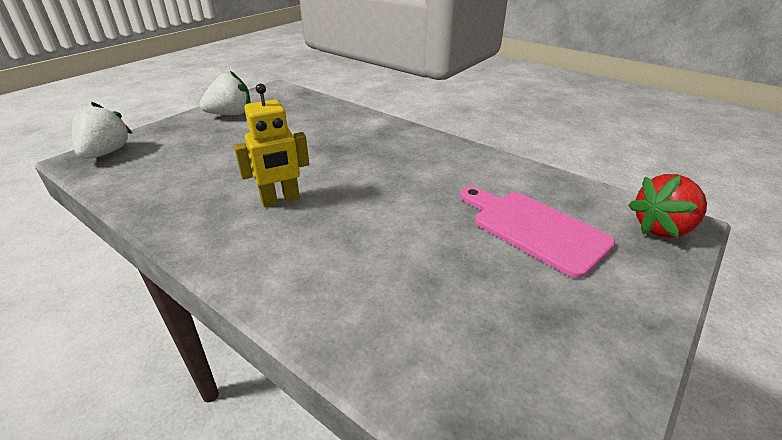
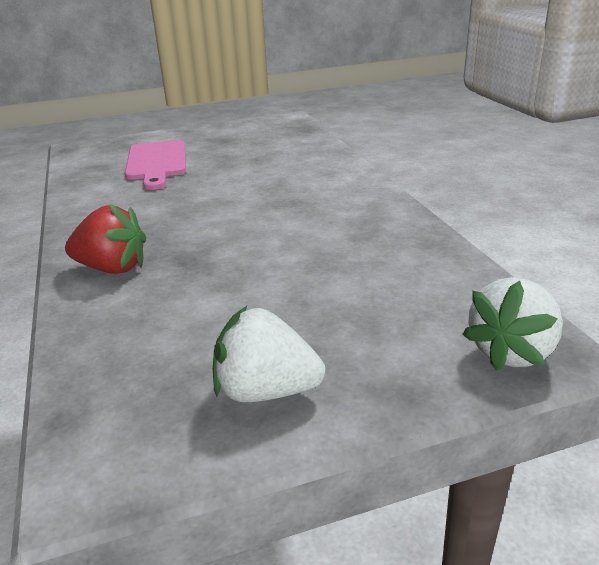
camera: 145 degrees left, 5 degrees down
(280, 200) = (304, 220): yellow robot -> none
(662, 228) = (91, 148): red strawberry -> red strawberry (112, 268)

